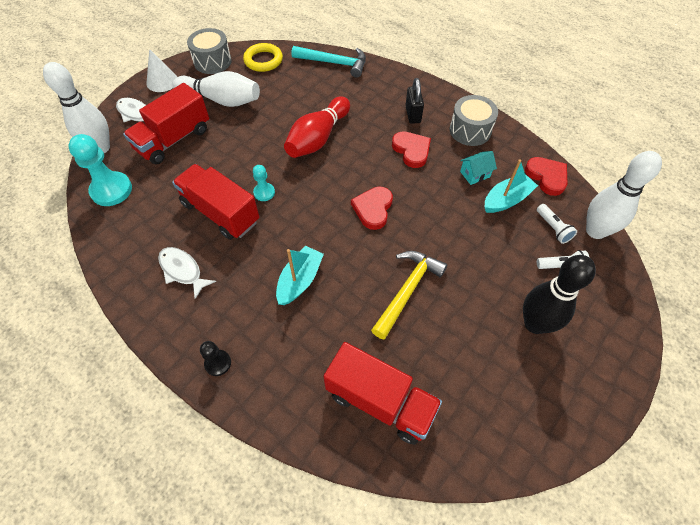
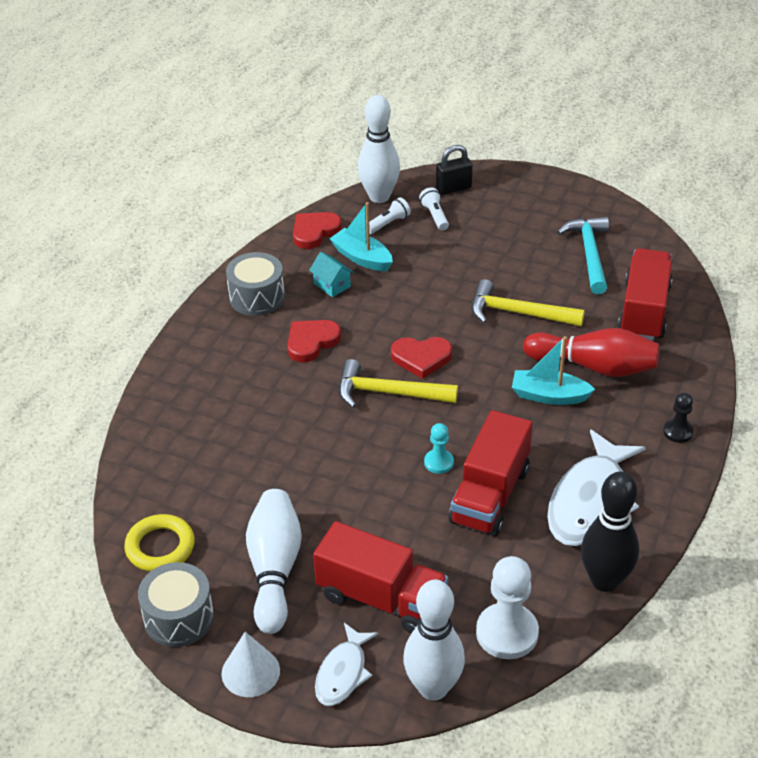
camera: 105 degrees left, 15 degrees down
(111, 190) = (507, 633): turquoise pawn -> white pawn
(182, 270) = (590, 501): white fish -> white fish, size x1.77
(318, 138) = (320, 435): red bowling pin -> red bowling pin (594, 366)
(334, 63) = (147, 456): turquoise hammer -> turquoise hammer (589, 254)
(343, 181) = (388, 393): none -> yellow hammer
(413, 114) = (242, 352): black padlock -> black padlock (453, 188)
(535, 324) = (510, 228): black bowling pin -> black bowling pin (605, 581)

